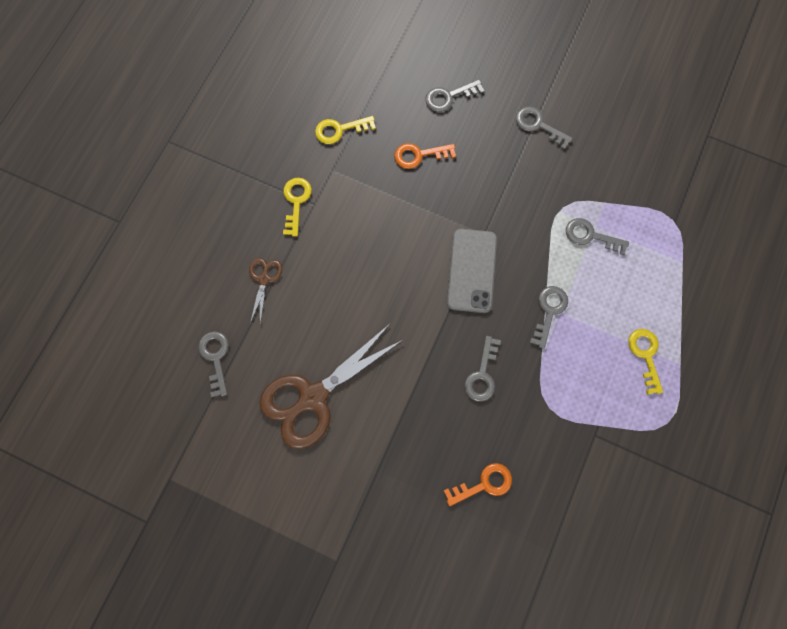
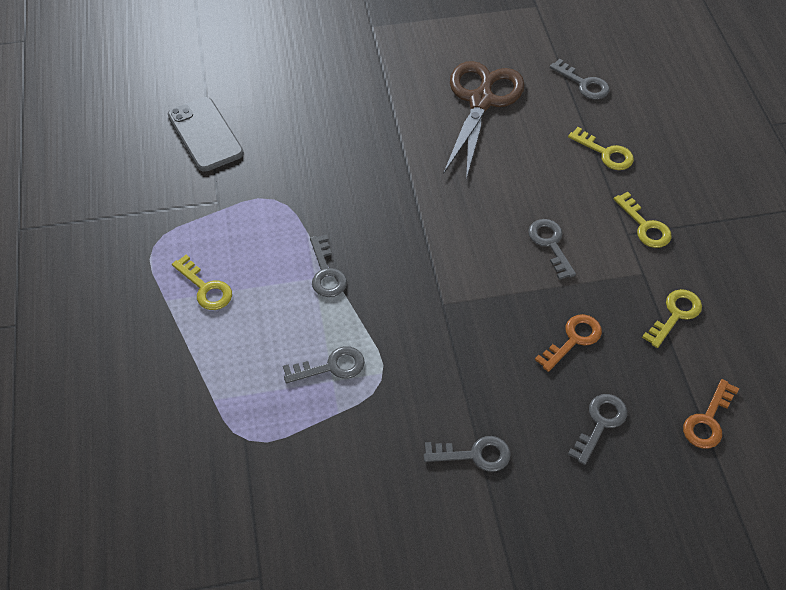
camera: 145 degrees right, 20 degrees down
(264, 279) = (606, 153): brown scissors -> yellow key
(471, 270) = (428, 264): grey phone -> grey phone (205, 134)
(482, 374) = (352, 190): grey key -> grey key (550, 244)
(484, 484) = (293, 121): orange key -> orange key (708, 420)

